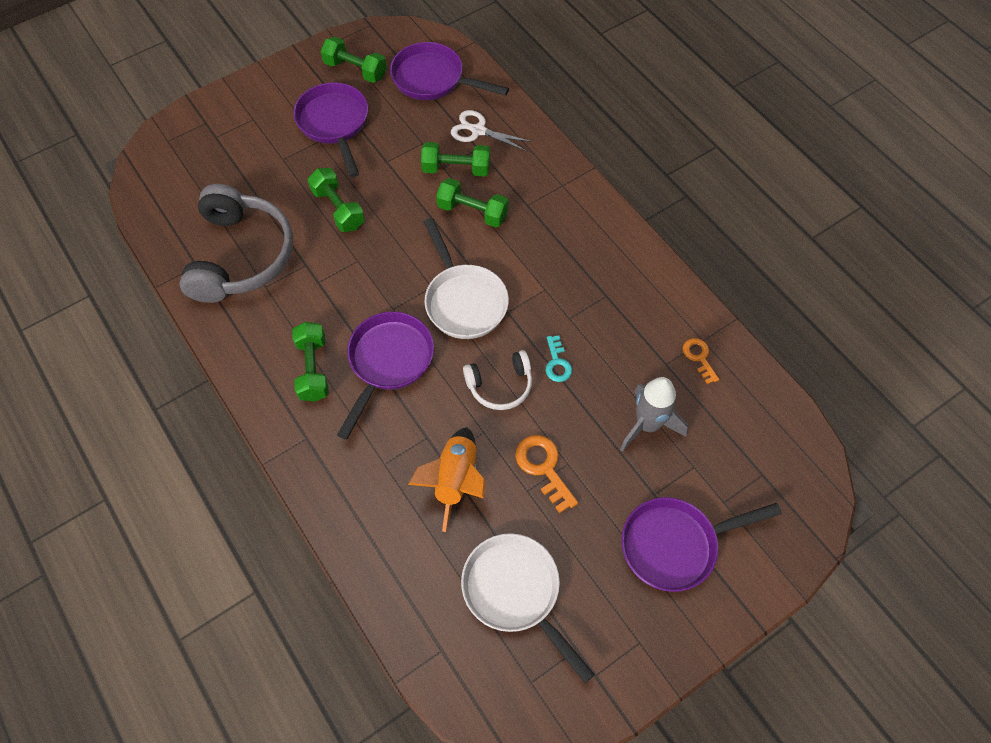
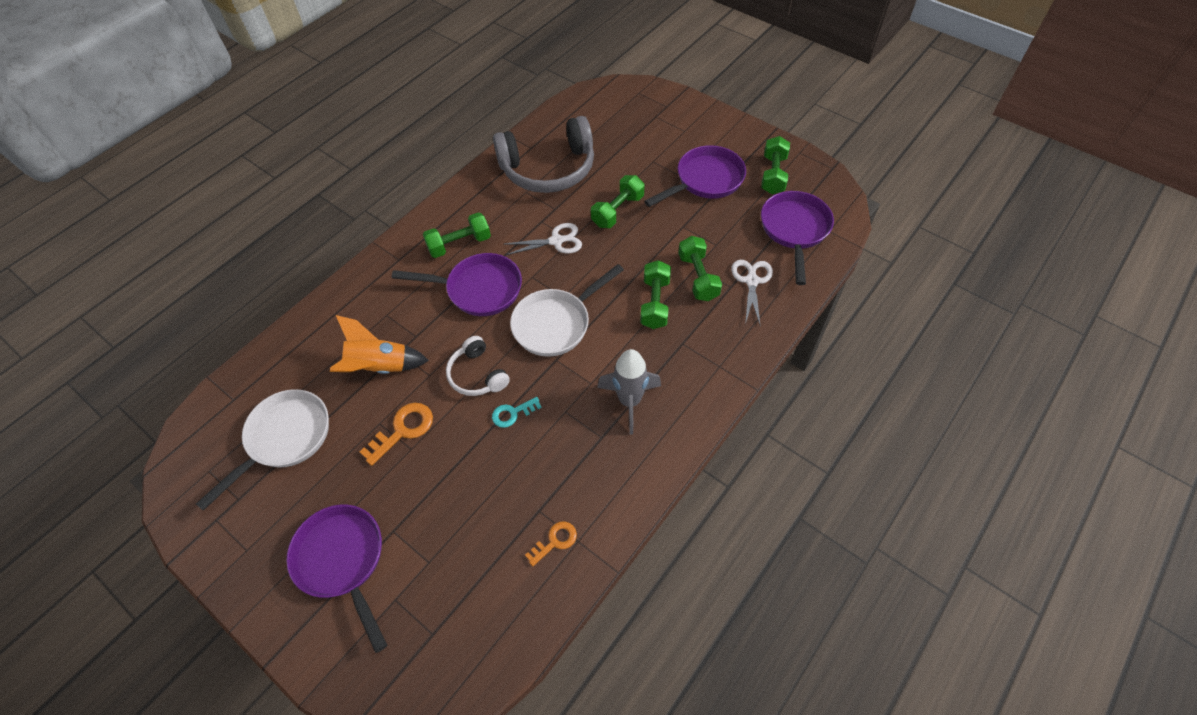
camera: 75 degrees right, 5 degrees down
(354, 274) = (556, 241): none -> white scissors
(647, 425) = (465, 508): grey rocket -> grey rocket (629, 401)

